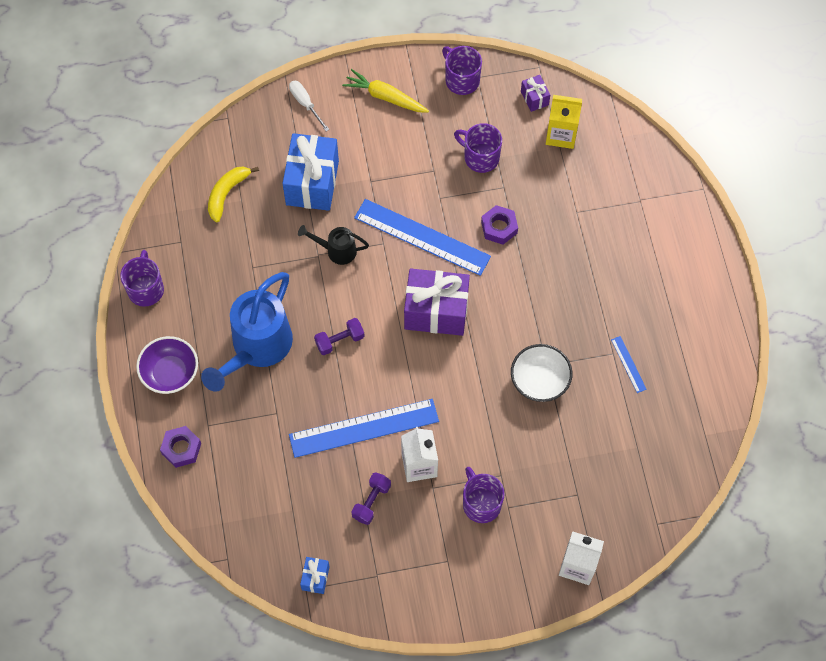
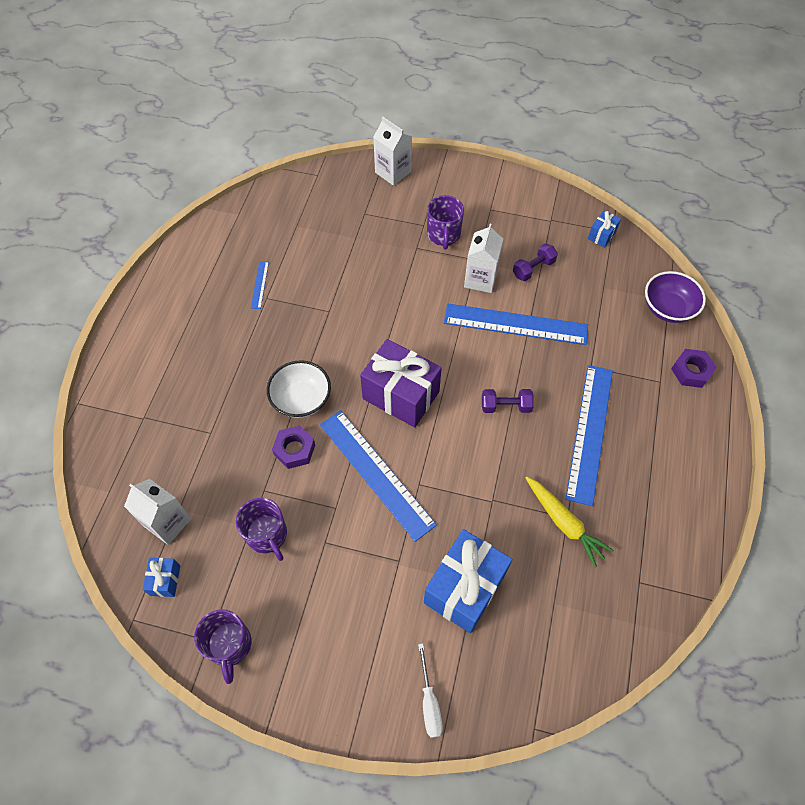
camera: 155 degrees left, 5 degrees down
(146, 289) = (692, 542): purple mug -> none
(170, 373) = (685, 443): purple bowl -> purple bowl (668, 308)
(227, 194) = (568, 619): yellow banana -> none
(257, 347) = (590, 432): blue watering can -> blue ruler
(337, 250) = (470, 497): black watering can -> none
(385, 97) = (330, 665): yellow carrot -> yellow carrot (564, 523)
(534, 98) = (165, 580): purple gift -> blue gift
(539, 381) = (342, 301): white bowl -> white bowl (301, 399)
(561, 134) = (167, 522): yellow carton -> white carton

